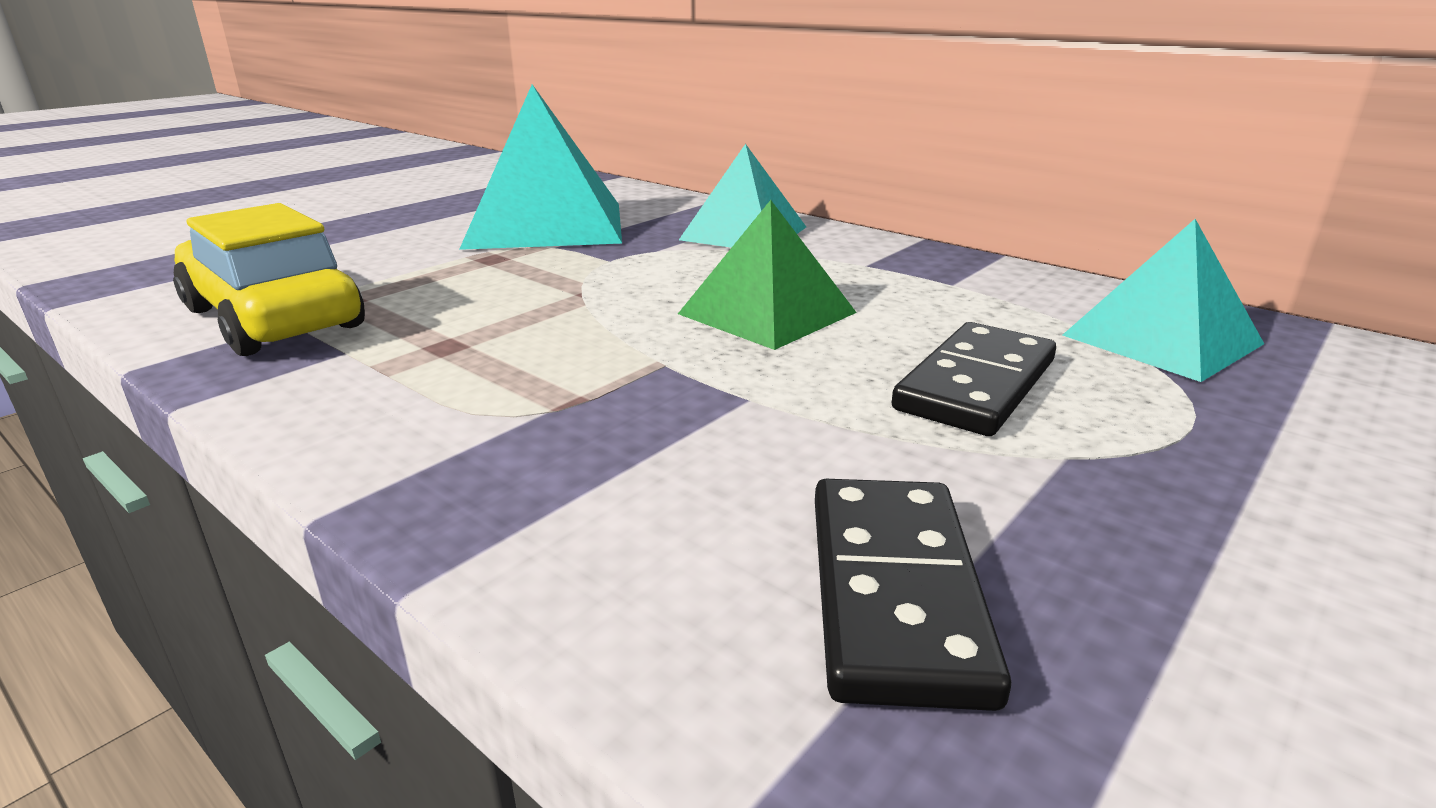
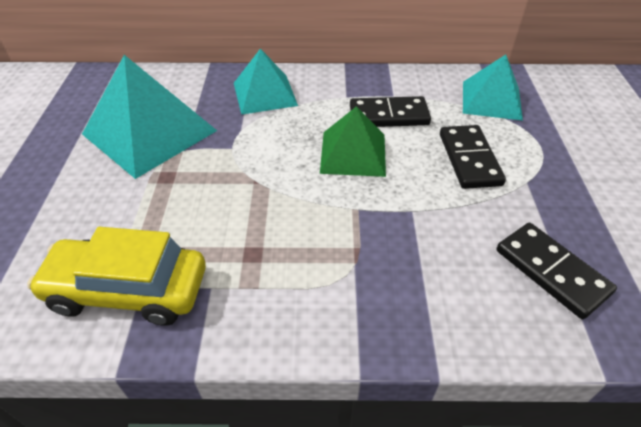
camera: 40 degrees left, 20 degrees up
(902, 298) = (388, 115): none -> black domino

